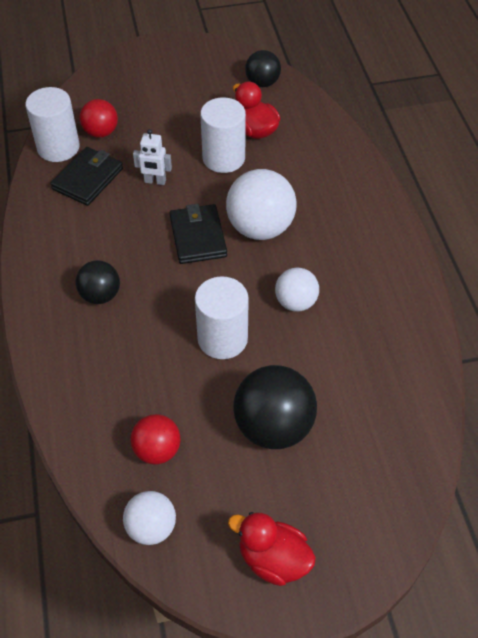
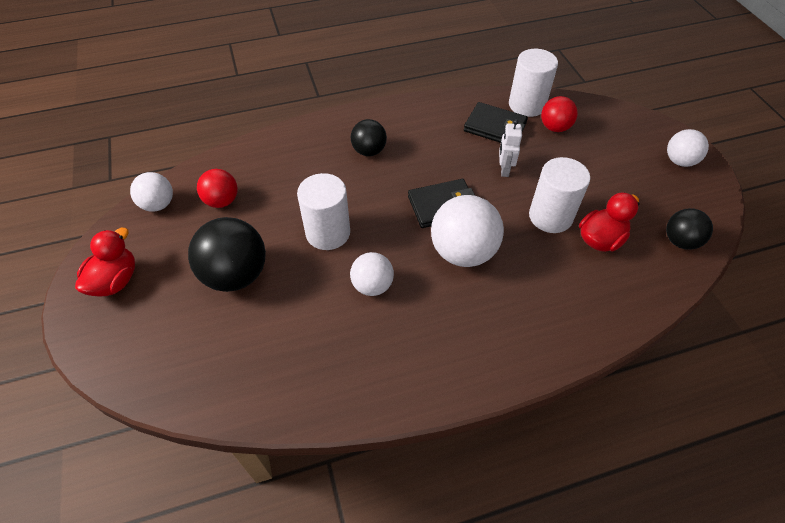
camera: 85 degrees right, 0 degrees up
(168, 59) = (679, 161): none -> white ball

